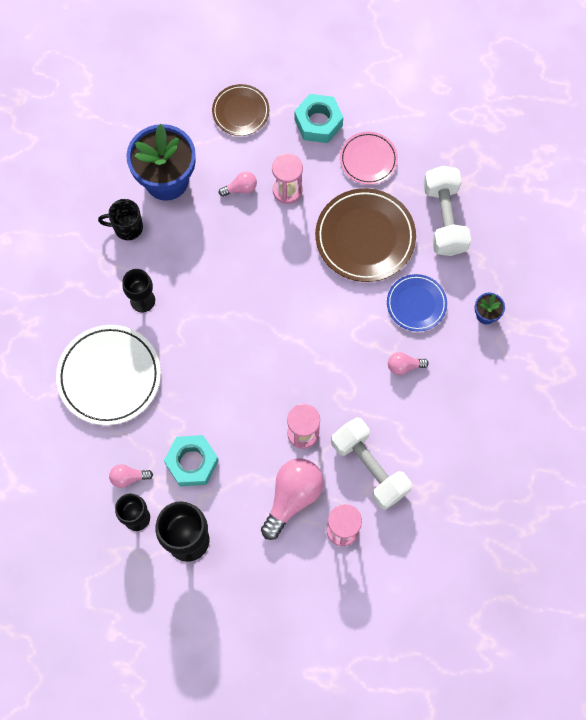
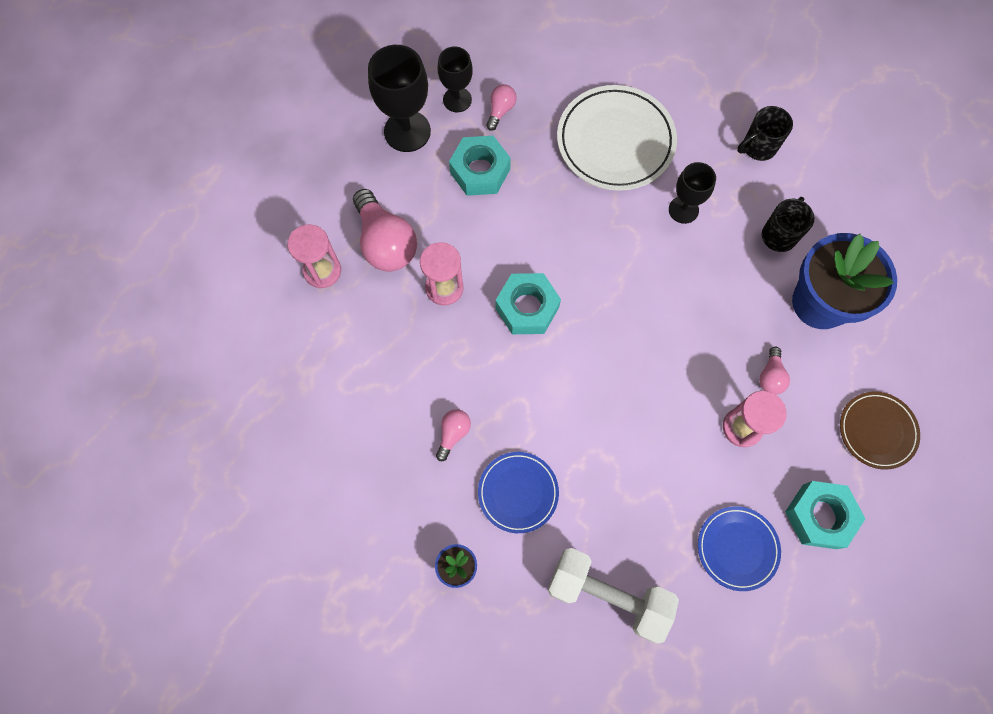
camera: 120 degrees right, 0 degrees up
(58, 273) = (758, 147): none -> black mug
(284, 367) = (527, 308): none -> turquoise nut
(365, 237) = (634, 483): brown plate -> none
(368, 159) = (737, 548): pink plate -> blue plate
(369, 467) = (366, 332): white dumbbell -> none

